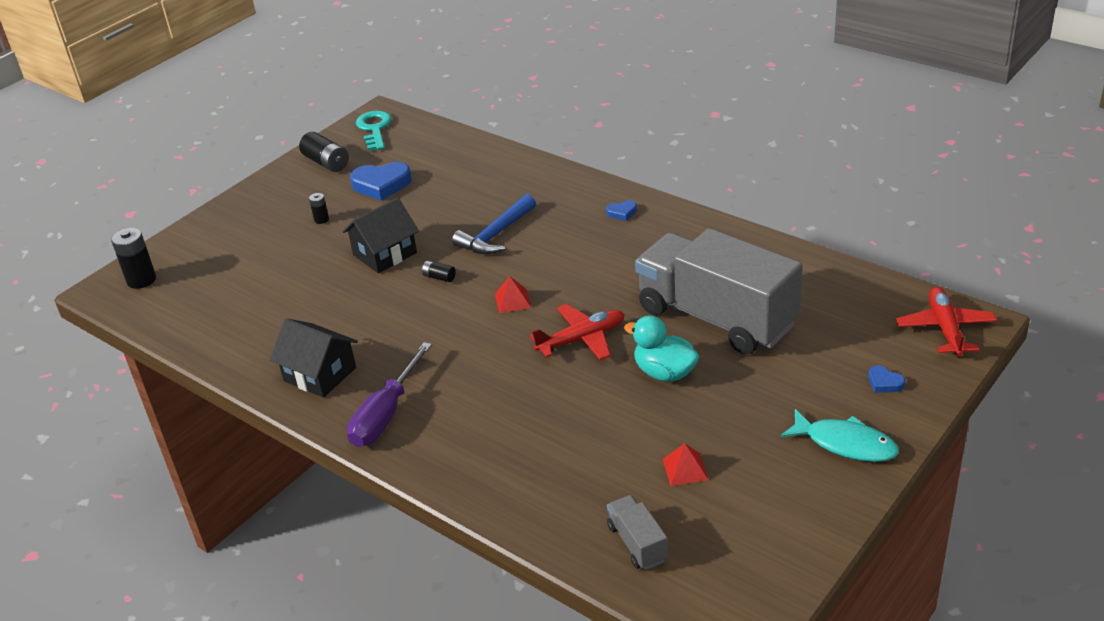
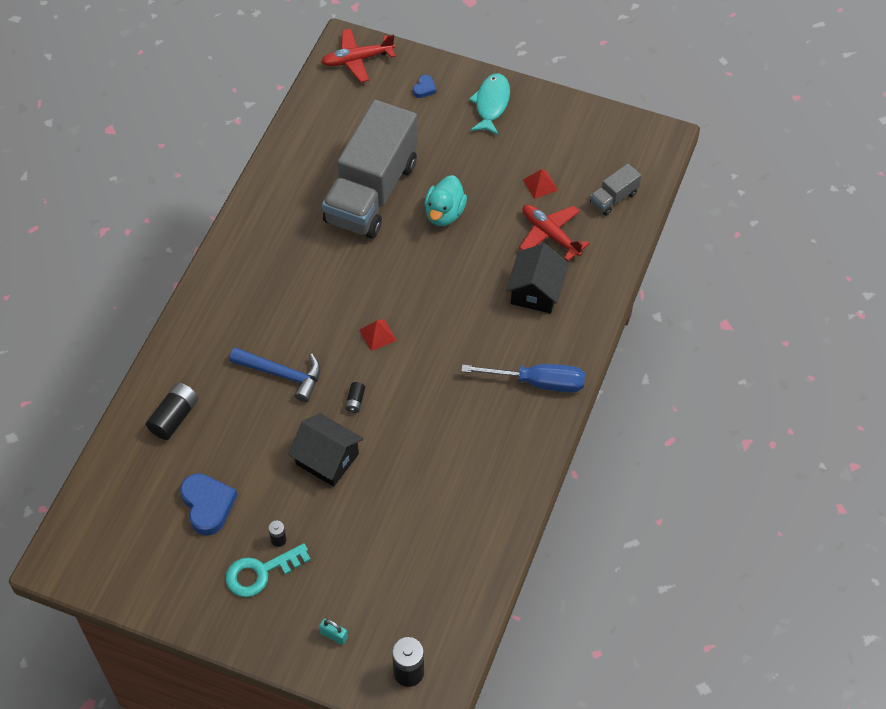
camera: 110 degrees left, 20 degrees up
(209, 242) = (334, 635): none -> turquoise padlock
(320, 374) = (505, 449): black house -> black house (536, 291)
(326, 163) = (168, 579): black battery -> black battery (174, 417)
(374, 129) = (92, 555): turquoise key -> turquoise key (260, 572)
(386, 414) = (538, 382): purple screwdriver -> blue screwdriver
(582, 339) = (417, 274): red plane -> red plane (550, 234)
(622, 213) = (233, 283): blue heart -> none

